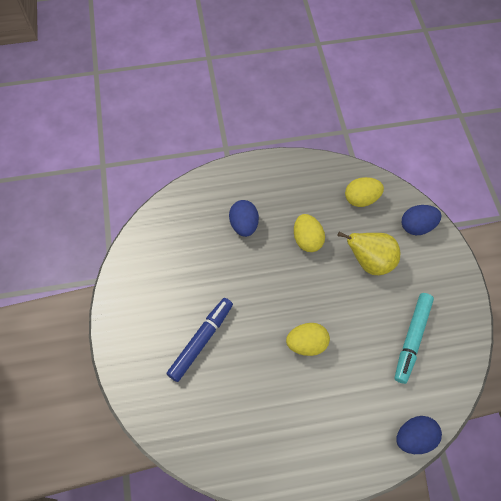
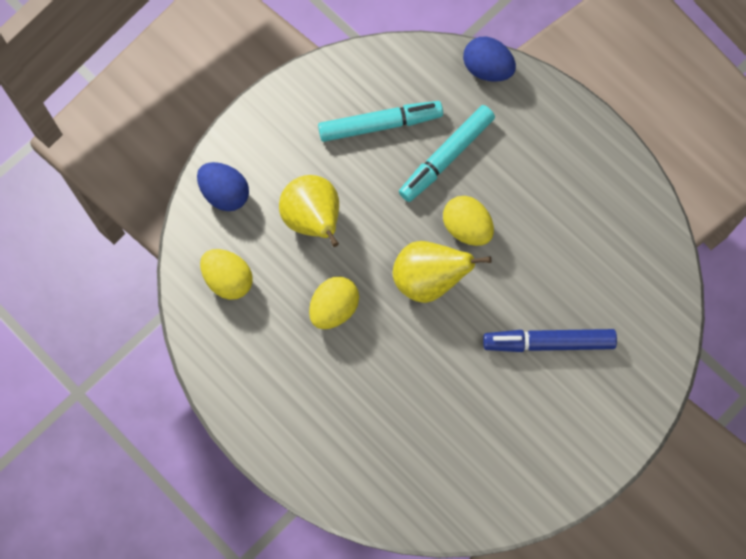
camera: 125 degrees left, 10 degrees up
(244, 225) = (367, 398): blue egg -> none
(289, 300) = (428, 279): none -> yellow pear
(363, 365) = (446, 157): none -> turquoise marker

